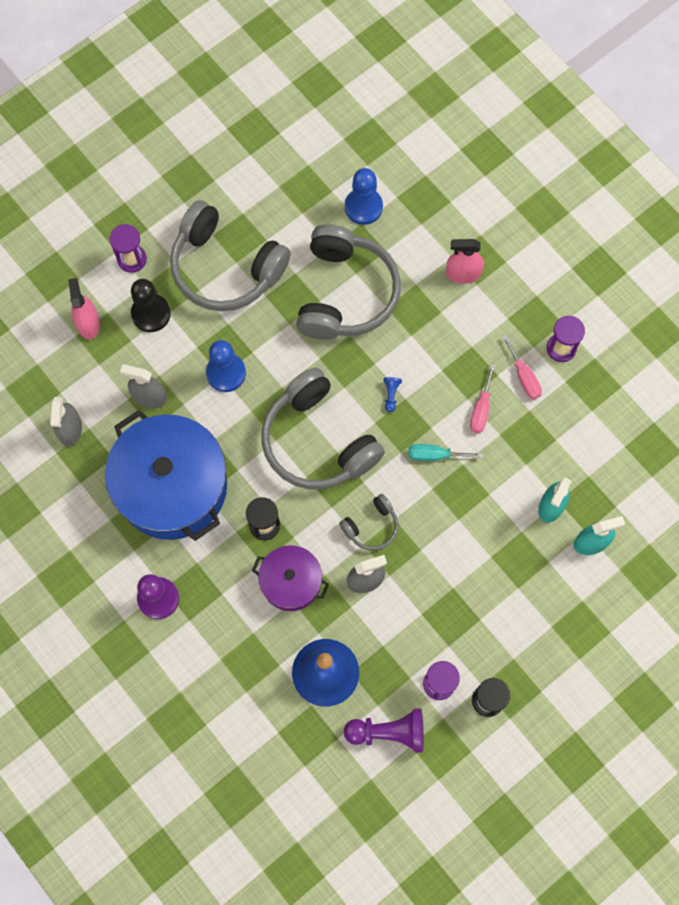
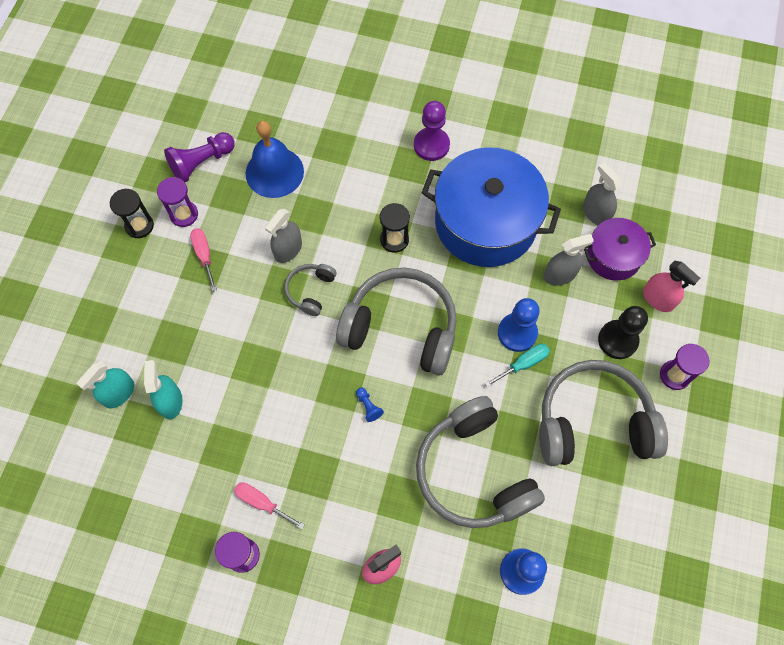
camera: 145 degrees right, 5 degrees down
(291, 582) = (344, 214): purple pot -> purple pot (613, 256)
(434, 455) = (297, 379): turquoise screwdriver -> turquoise screwdriver (523, 364)
(481, 409) = (282, 446): pink screwdriver -> pink screwdriver (204, 255)

